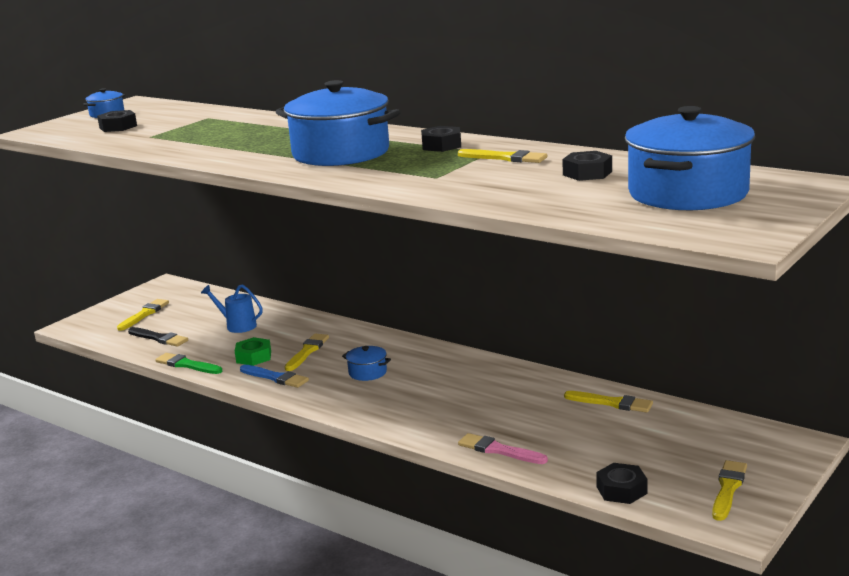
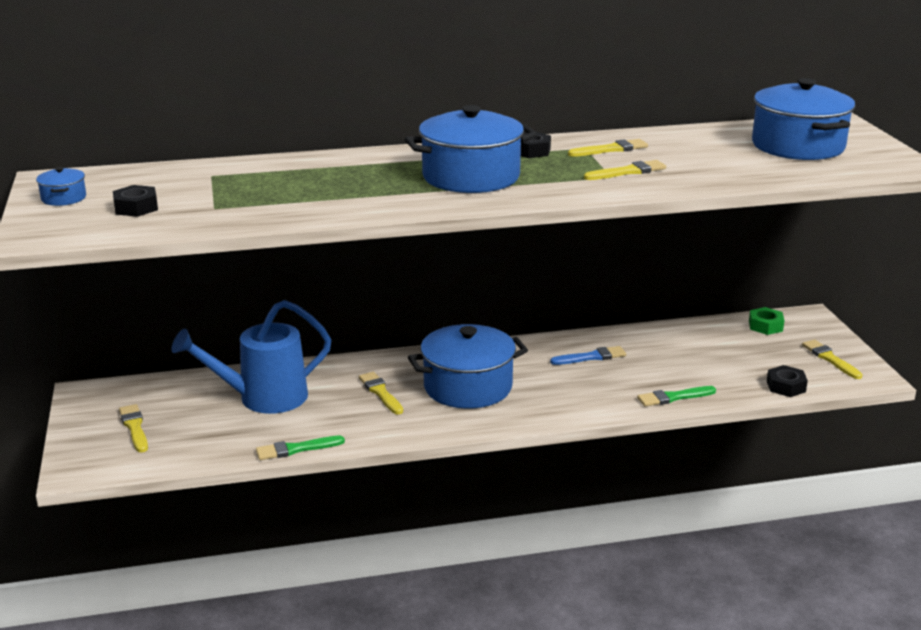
camera: 50 degrees left, 5 degrees up
(159, 338) = (208, 440): black brush -> none
(237, 326) = (262, 398): blue watering can -> blue watering can, size x2.01
(253, 357) = (343, 416): green nut -> green nut (765, 326)
(275, 378) = (403, 423): blue brush -> blue brush (591, 357)
(367, 372) = (468, 387): blue pot -> blue pot, size x2.34
(499, 450) = (673, 397): pink brush -> green brush
(587, 173) = (700, 147): black nut -> none
(612, 403) = (671, 336): yellow brush -> yellow brush (628, 172)

